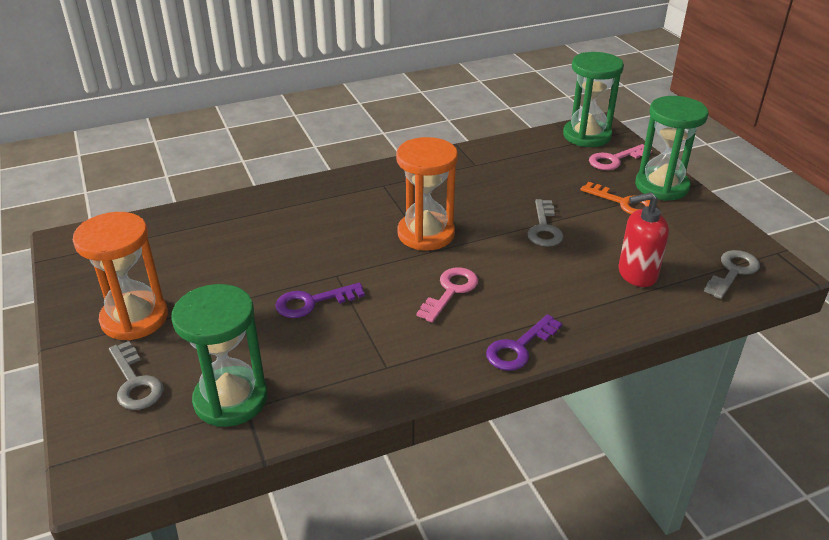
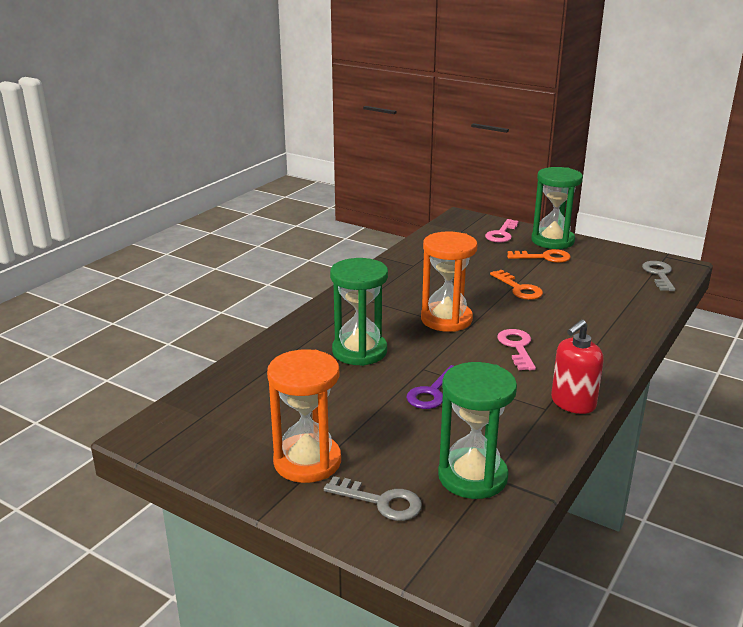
camera: 35 degrees left, 10 degrees down
(519, 348) = (607, 362): purple key -> none
(544, 228) = (519, 288): grey key -> orange key
(587, 136) = (462, 224): green hourglass -> green hourglass (359, 351)
(637, 274) = (611, 295): red soap dispenser -> red soap dispenser (573, 403)

